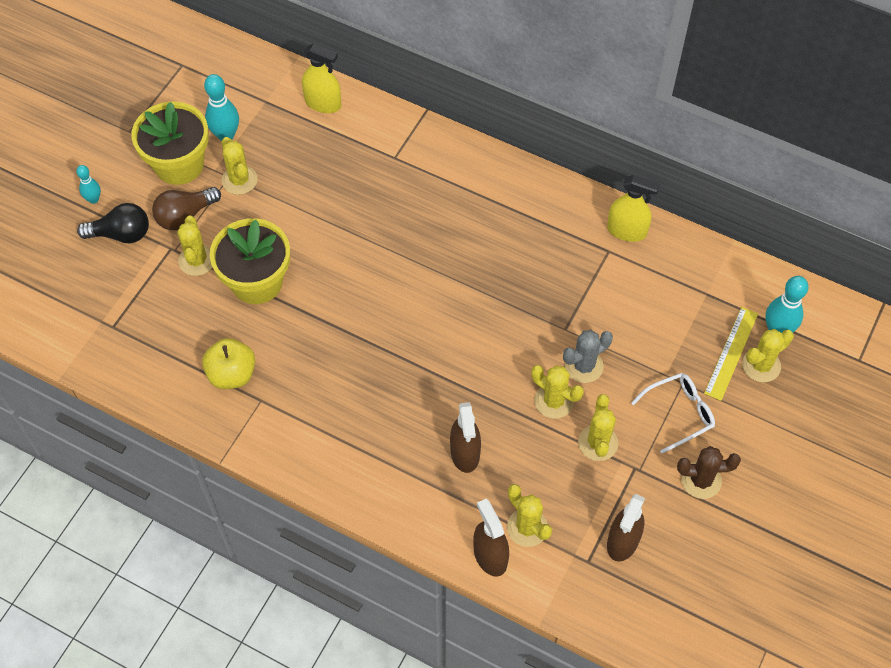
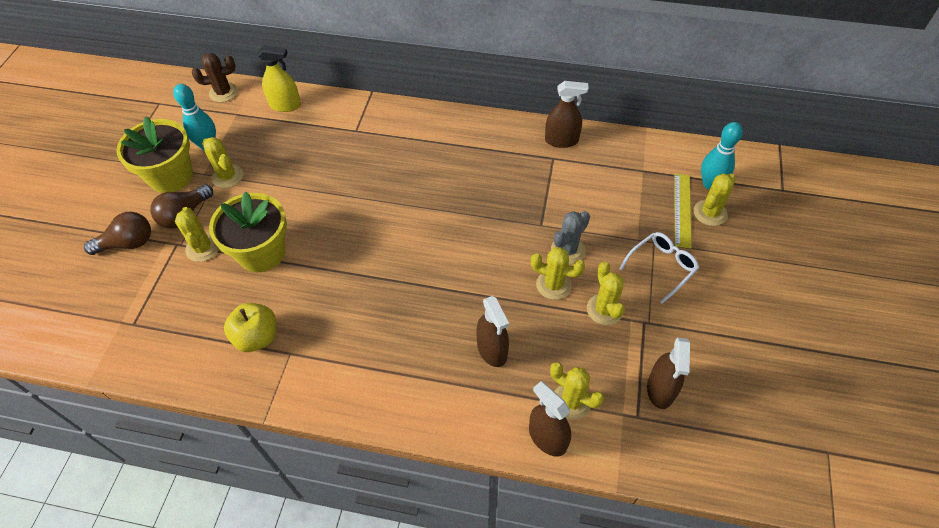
camera: 15 degrees left, 5 degrees down
(93, 199) = (97, 221): turquoise bowling pin -> none
(121, 234) = (128, 243): black light bulb -> brown light bulb
(626, 231) = (561, 140): yellow spray bottle -> brown spray bottle
(701, 480) = (704, 317): brown cactus -> brown cactus (223, 92)

